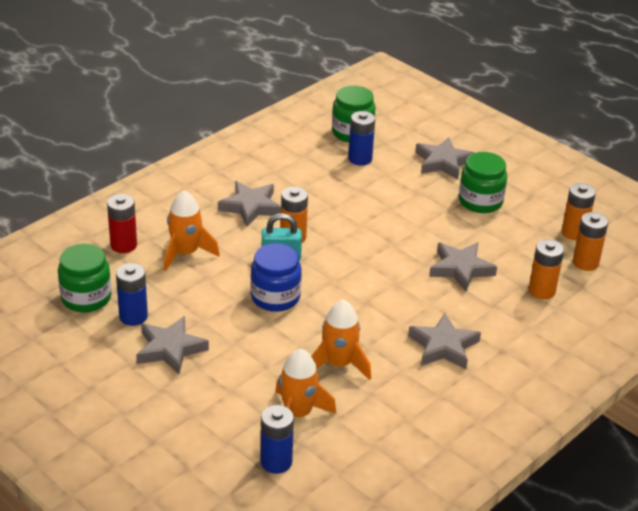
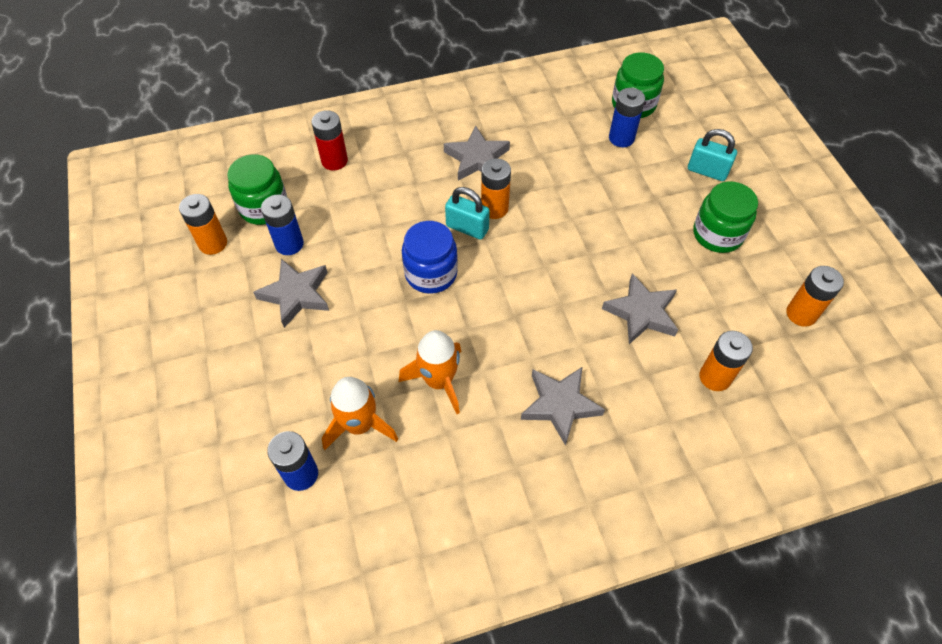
camera: 30 degrees right, 20 degrees up
(186, 253) = (383, 190): orange rocket -> none
(443, 162) = (707, 171): grey star -> turquoise padlock
(585, 263) = (790, 359): orange battery -> orange battery (213, 243)

